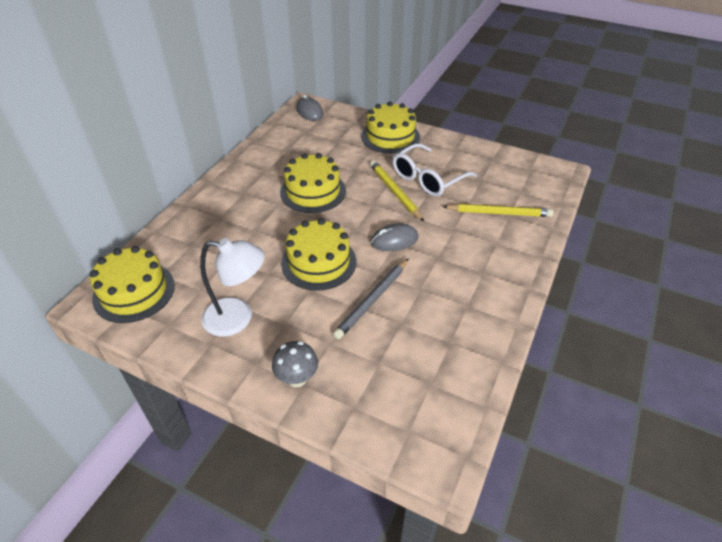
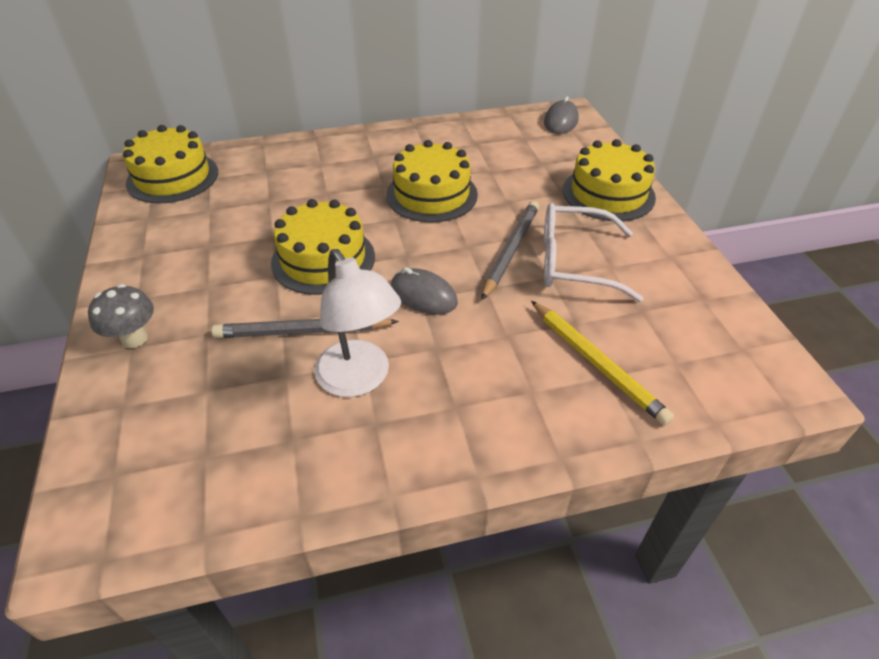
camera: 50 degrees right, 0 degrees up
(238, 318) = (189, 252): white lamp -> white lamp (359, 379)
(395, 192) = (510, 250): yellow pencil -> grey pencil

